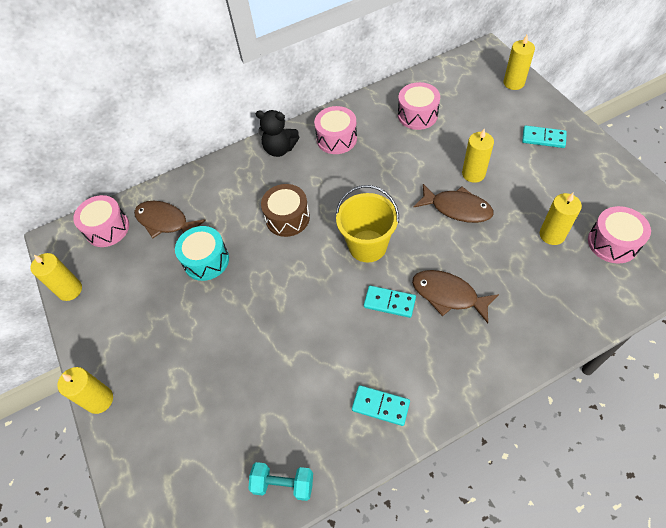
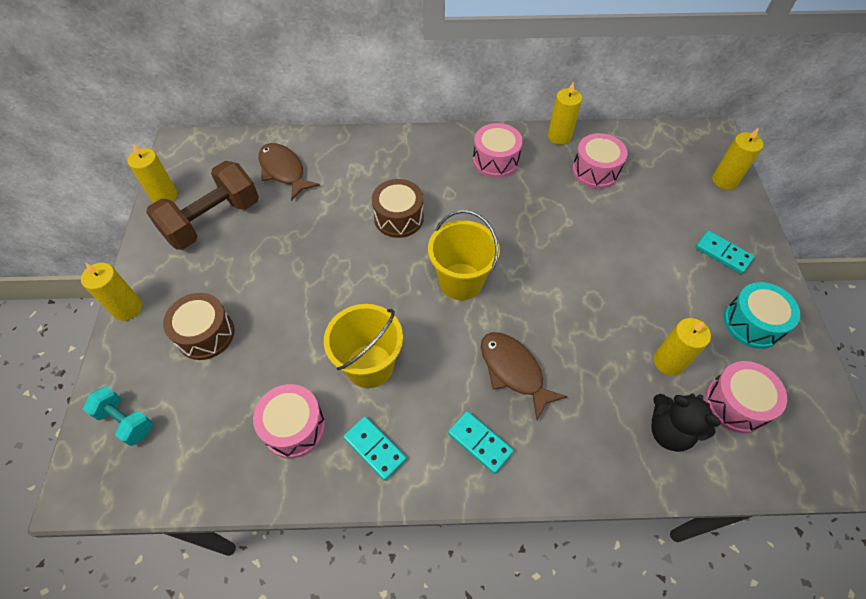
camera: 20 degrees right, 0 degrees up
(107, 228) = (230, 154): pink drum -> pink drum (294, 427)
(129, 291) = (213, 220): none -> brown dumbbell
(184, 387) = (205, 334): none -> brown drum
(206, 260) = (298, 224): turquoise drum -> turquoise drum (752, 323)
(280, 149) = (432, 147): black teddy bear -> black teddy bear (669, 431)
(283, 484) = (236, 474): turquoise dumbbell -> turquoise dumbbell (126, 421)
(337, 345) = (369, 365): none -> yellow bucket
(389, 302) = (448, 349): turquoise domino -> turquoise domino (480, 442)
(457, 208) = (578, 285): brown fish -> none
(473, 174) = (619, 257): yellow candle -> yellow candle (559, 136)

